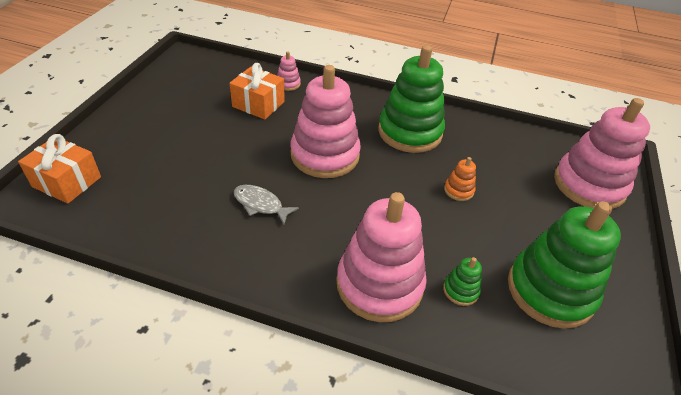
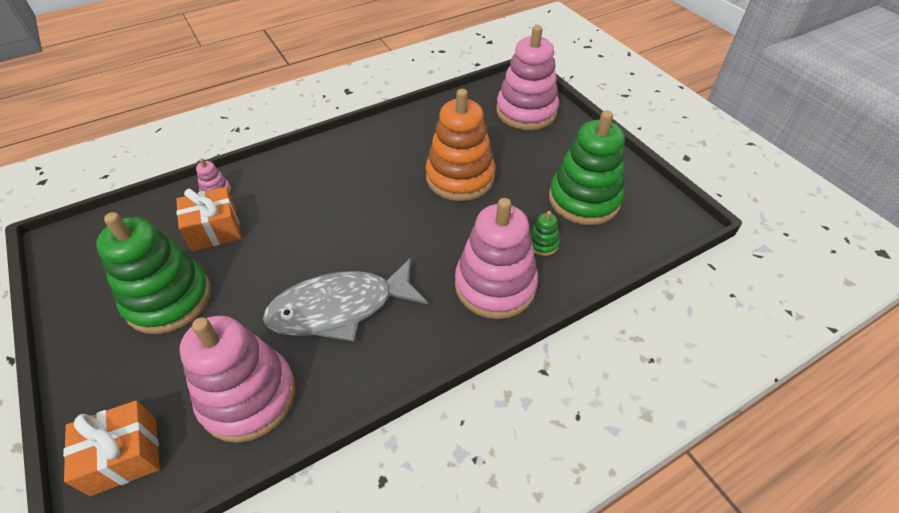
camera: 45 degrees left, 5 degrees up
(260, 204) = (340, 308): grey fish -> grey fish, size x2.09
(325, 155) = (334, 227): pink stacking toy -> pink stacking toy (248, 396)
(410, 132) = (373, 159): green stacking toy -> green stacking toy (168, 299)
(458, 190) = (460, 177): orange stacking toy -> orange stacking toy, size x2.42

